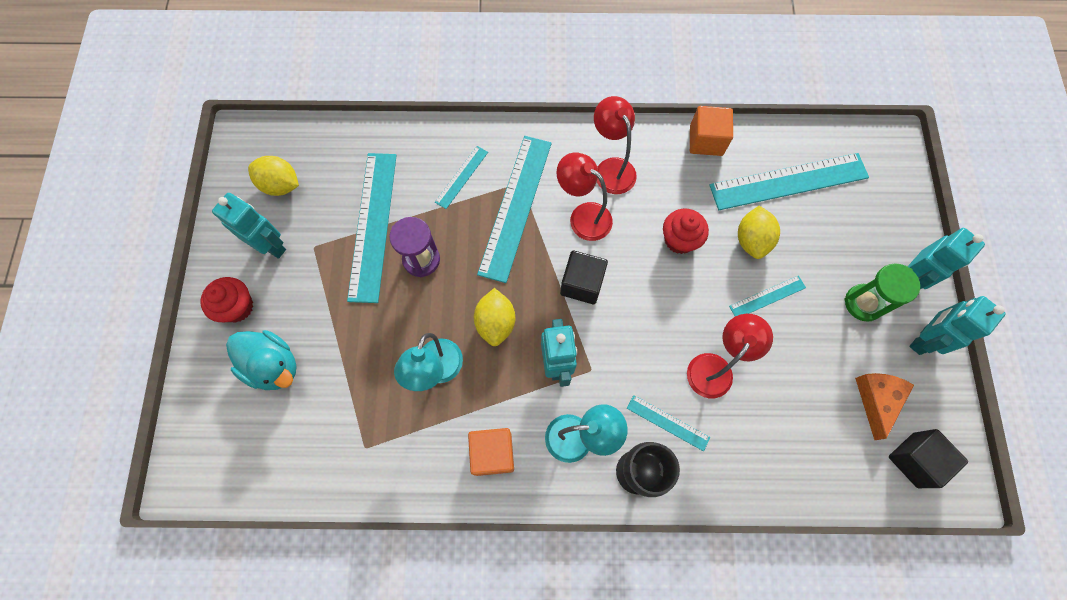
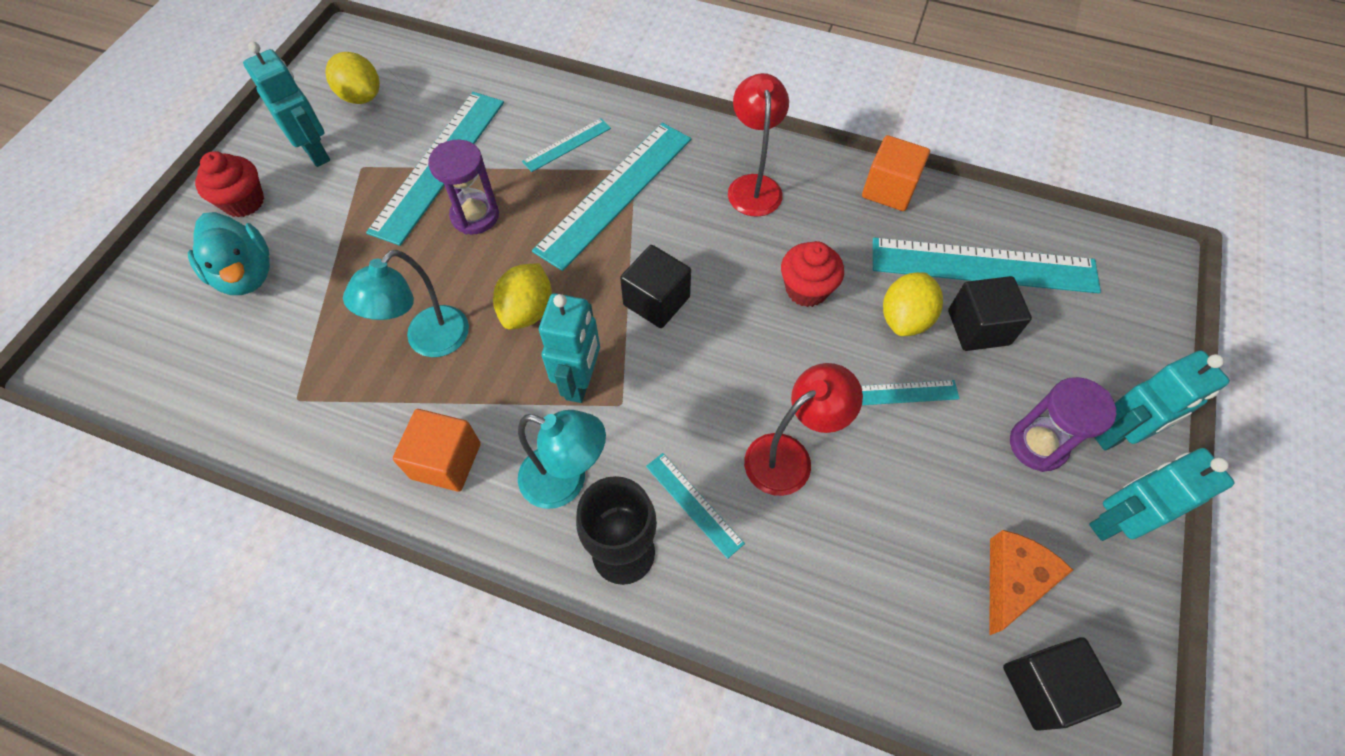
camera: 20 degrees right, 10 degrees down
(583, 216) = (693, 227): red lamp -> none
(800, 230) = (978, 327): none -> black cube
(863, 303) = (1037, 445): green hourglass -> purple hourglass

